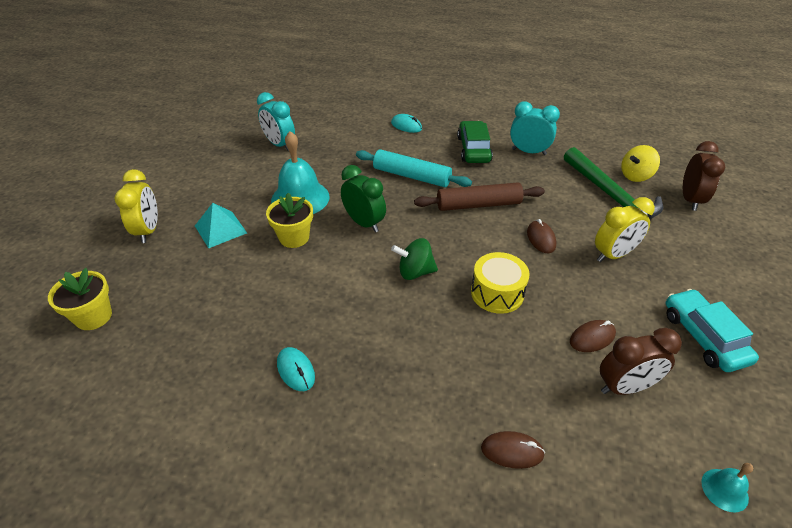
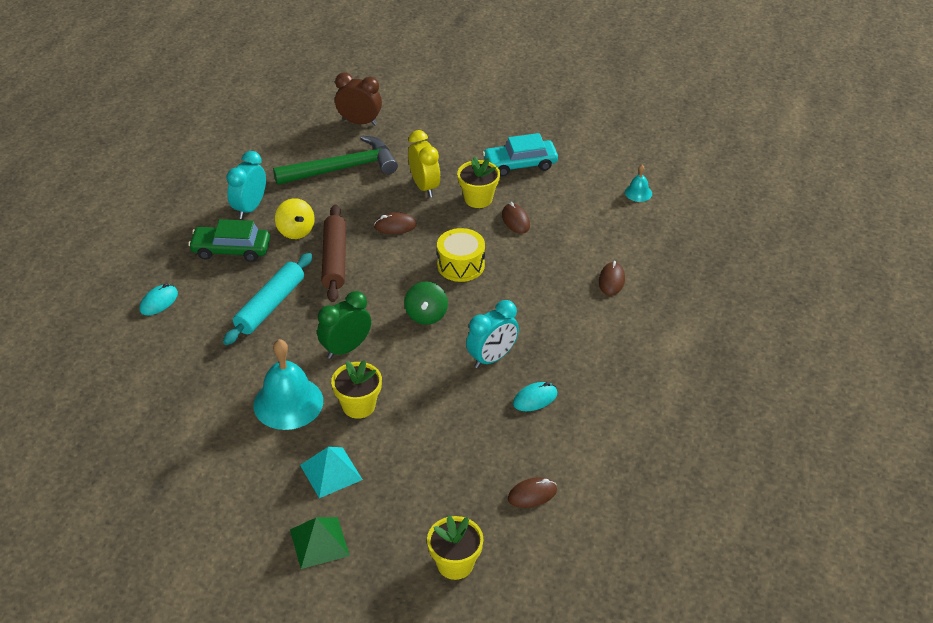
camera: 85 degrees left, 0 degrees up
(148, 230) = (319, 542): yellow clock -> green pyramid
(159, 374) = (532, 494): none -> brown mouse
(280, 145) = (163, 427): turquoise clock -> turquoise clock (492, 358)
(615, 300) = (478, 199): none -> yellow flower pot
(625, 387) = (562, 215): brown clock -> none
(635, 176) = (314, 144): yellow spinning top -> yellow spinning top (296, 231)

